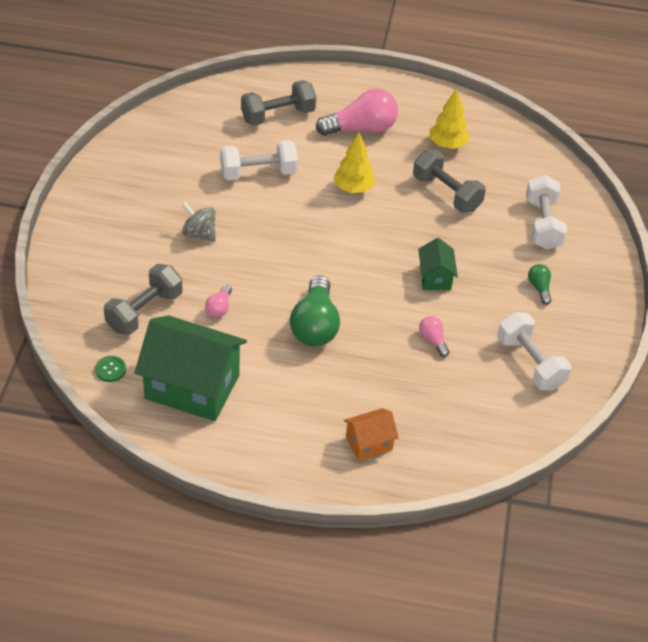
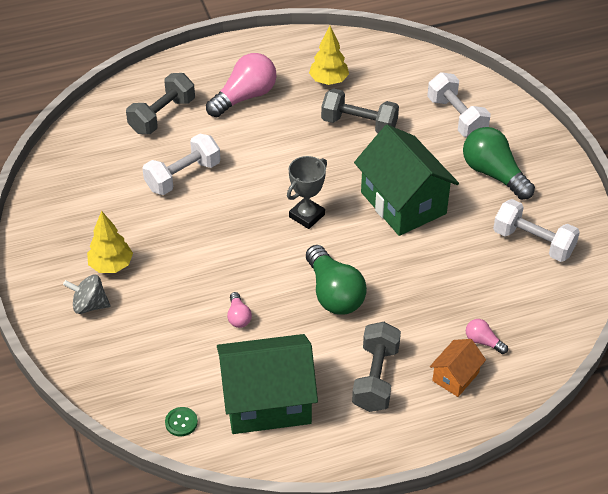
camera: 25 degrees left, 0 degrees up
(144, 311) = (172, 352): grey dumbbell -> grey dumbbell (375, 378)
(199, 233) = (170, 256): grey spinning top -> grey spinning top (89, 305)
(340, 251) = (307, 216): none -> grey trophy
(353, 188) = (277, 154): yellow tree -> yellow tree (111, 265)
(433, 340) = (442, 260): pink light bulb -> pink light bulb (483, 342)
(435, 277) = (403, 203): green house -> green house, size x2.06
(539, 288) = (493, 174): green light bulb -> green light bulb, size x2.10

